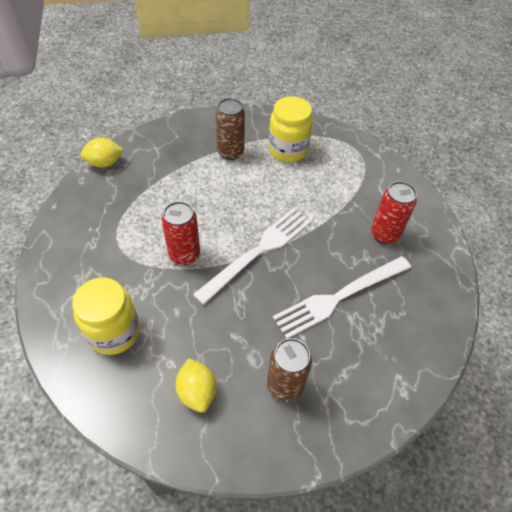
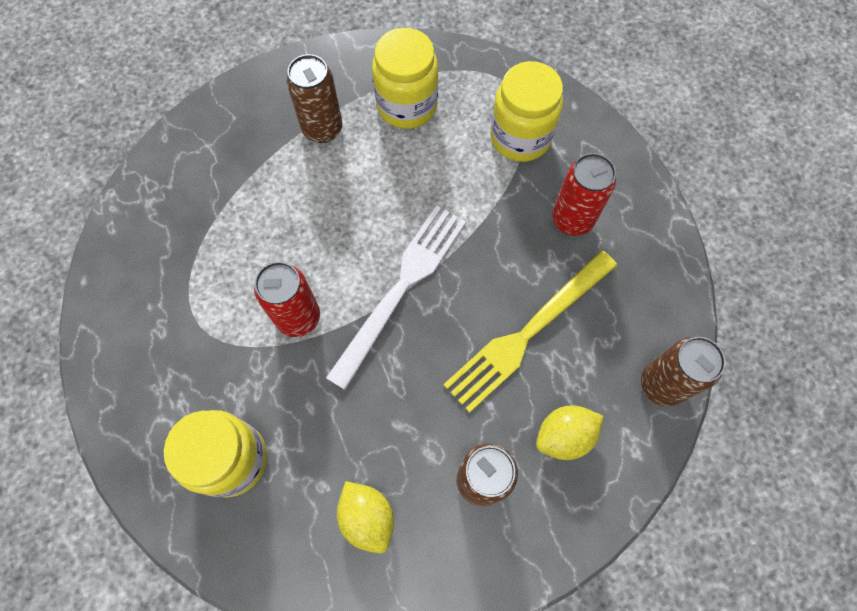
camera: 10 degrees left, 15 degrees up
(105, 163) = (137, 189): yellow lemon -> yellow lemon (564, 436)
(340, 296) = (528, 332): white fork -> yellow fork
(358, 180) = (520, 137): none -> yellow jar
(430, 351) = (661, 384): none -> brown can

